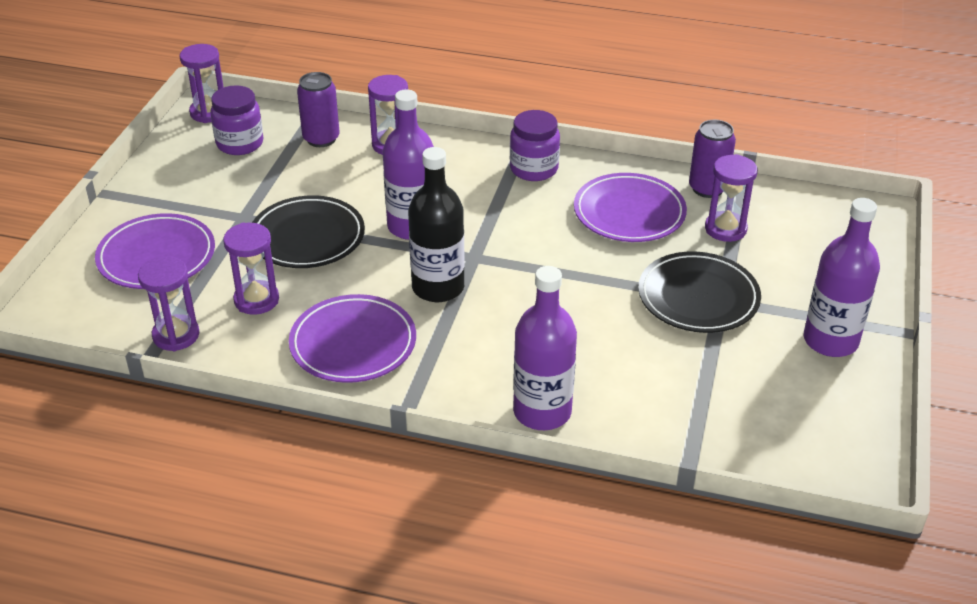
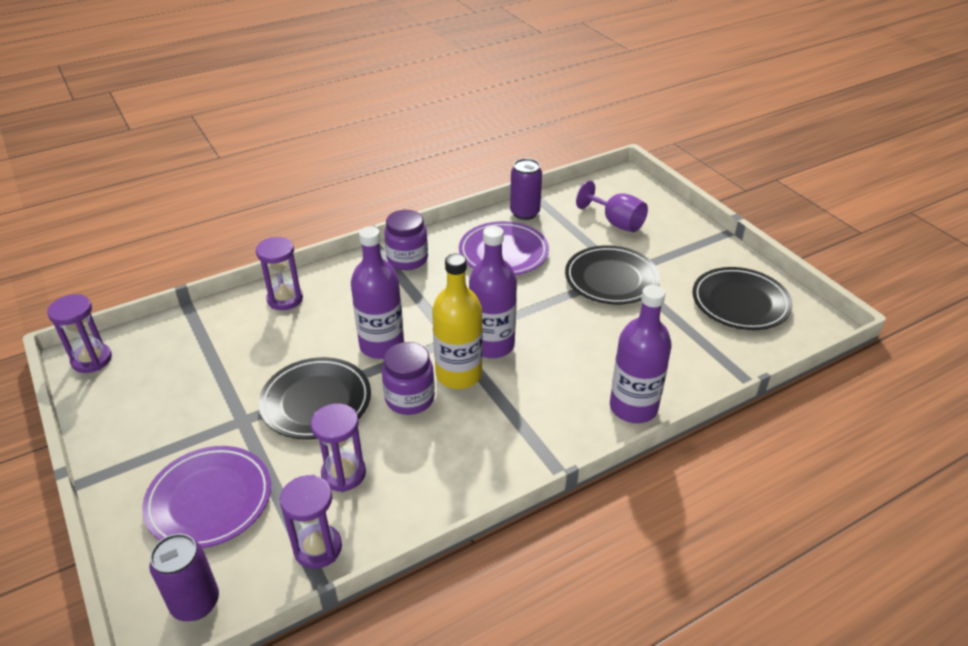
camera: 45 degrees left, 0 degrees up
(240, 143) = (156, 367): purple jar -> purple jar (410, 398)
(321, 139) = (222, 325): purple can -> purple can (195, 603)
(353, 344) = (459, 453): purple plate -> none
(438, 287) = (458, 374): black bottle -> yellow bottle
(725, 229) = (567, 231): purple hourglass -> none
(792, 250) = (616, 222): none -> purple goblet
(802, 402) = (740, 302): none -> black plate
(830, 341) = (704, 260): purple bottle -> purple bottle (492, 345)

